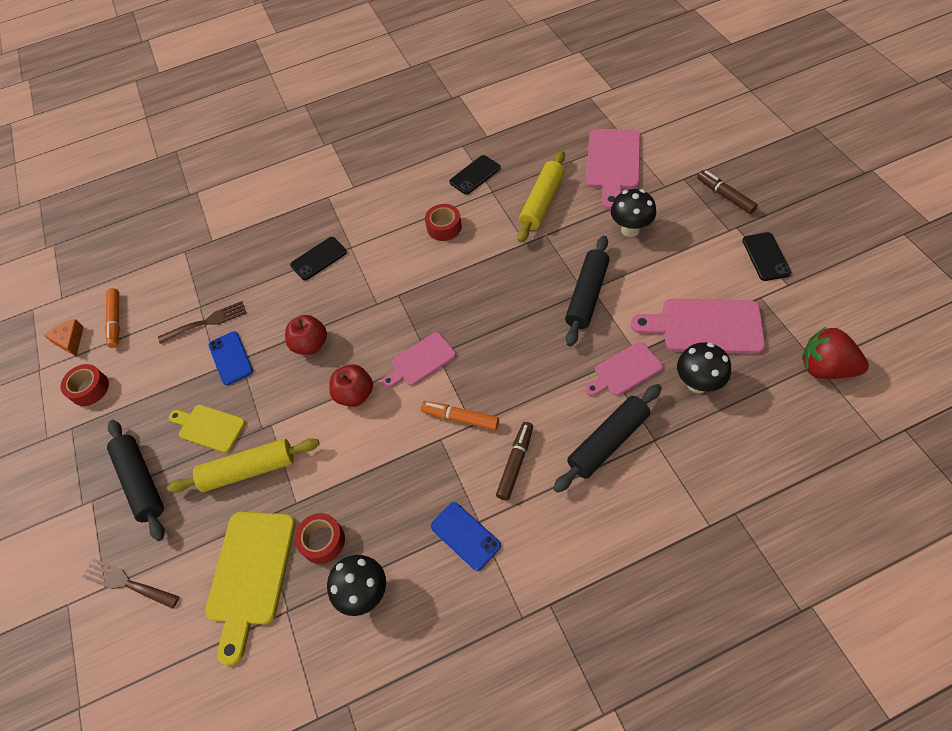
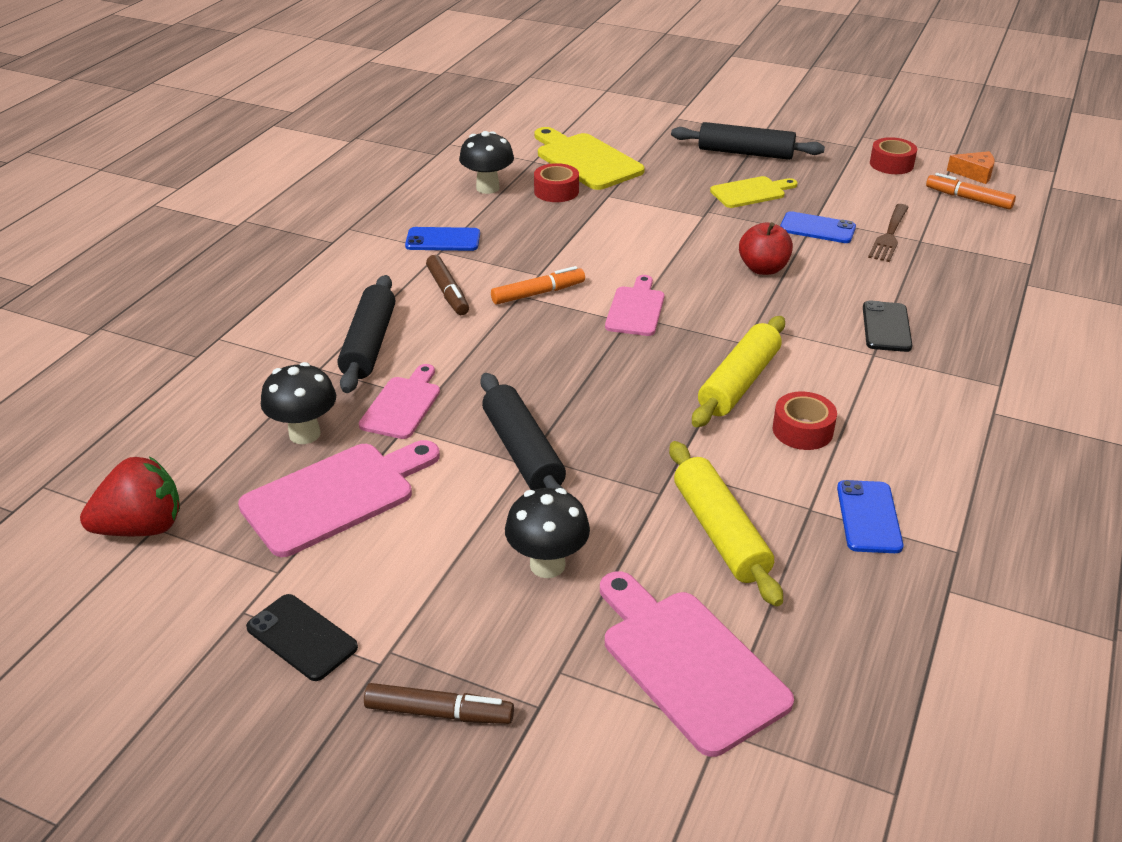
camera: 130 degrees right, 20 degrees down
(127, 583) = (664, 124): brown fork -> none
(249, 470) = (675, 191): yellow rolling pin -> yellow rolling pin (739, 382)
(355, 394) = (662, 261): red apple -> none
(475, 175) = (868, 517): black phone -> blue phone

